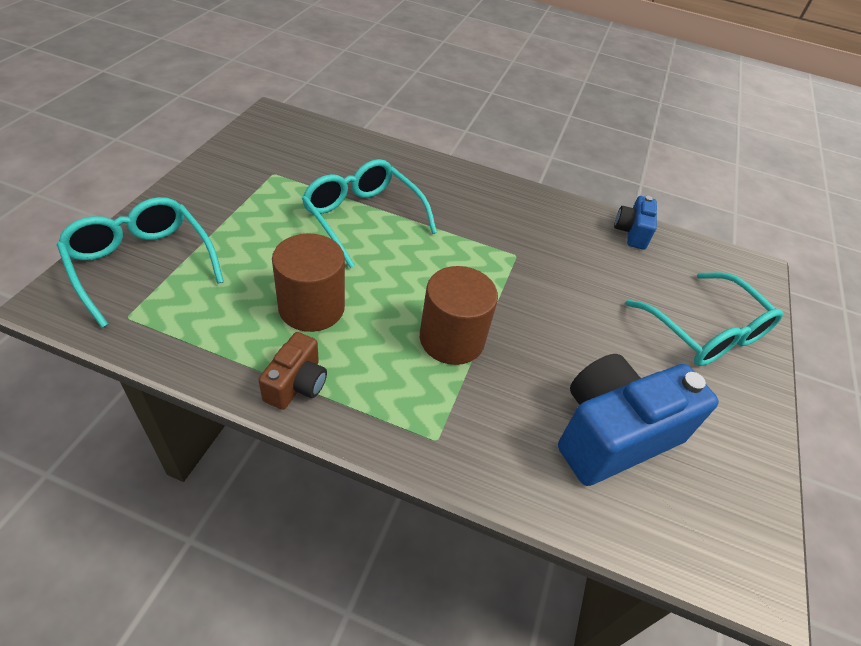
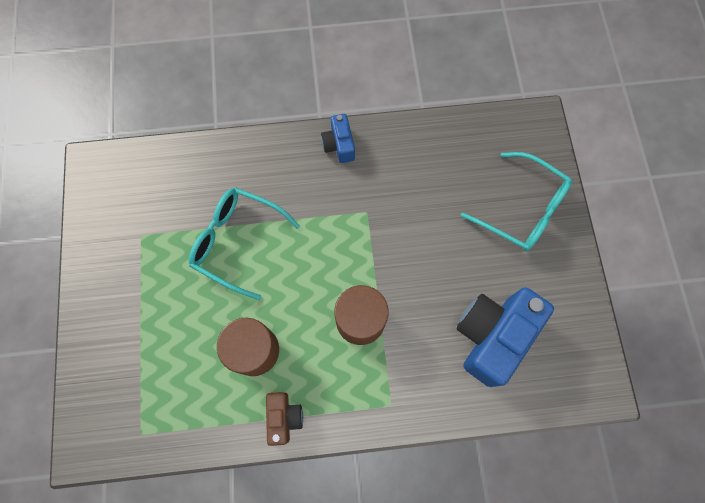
camera: 20 degrees left, 25 degrees up
(141, 264) = (113, 385): turquoise glasses -> none
(631, 232) = (439, 134): blue camera -> blue camera (339, 145)

